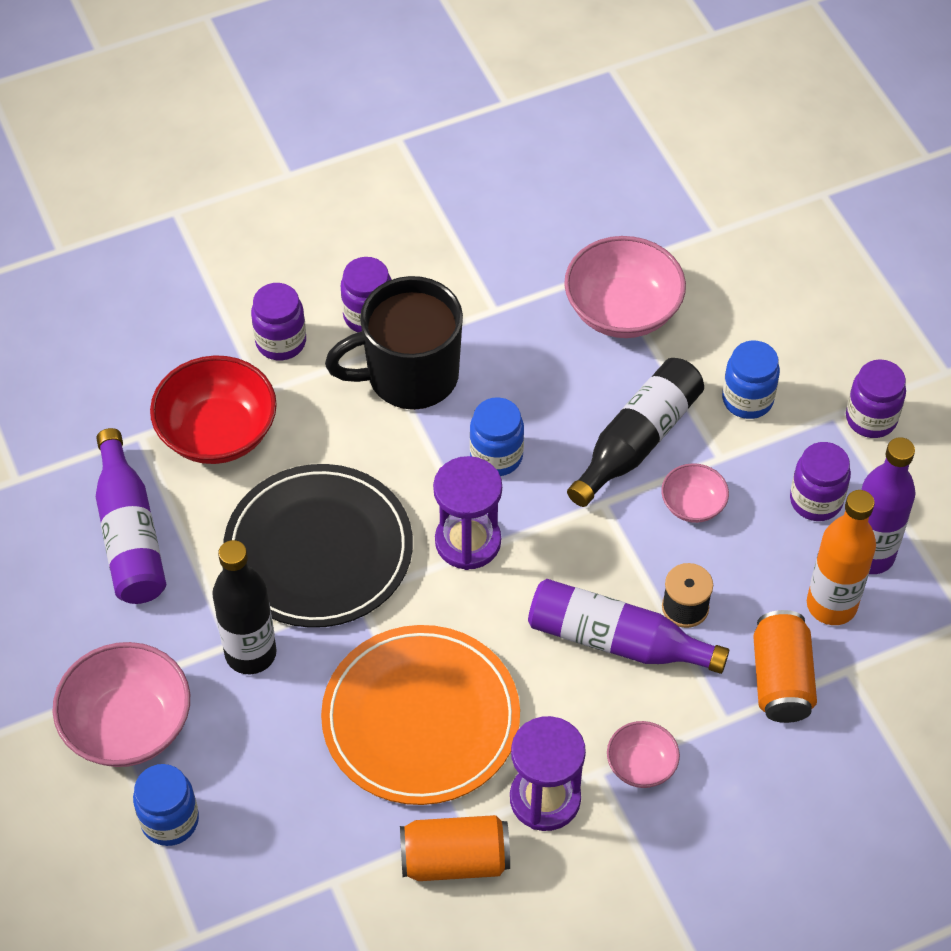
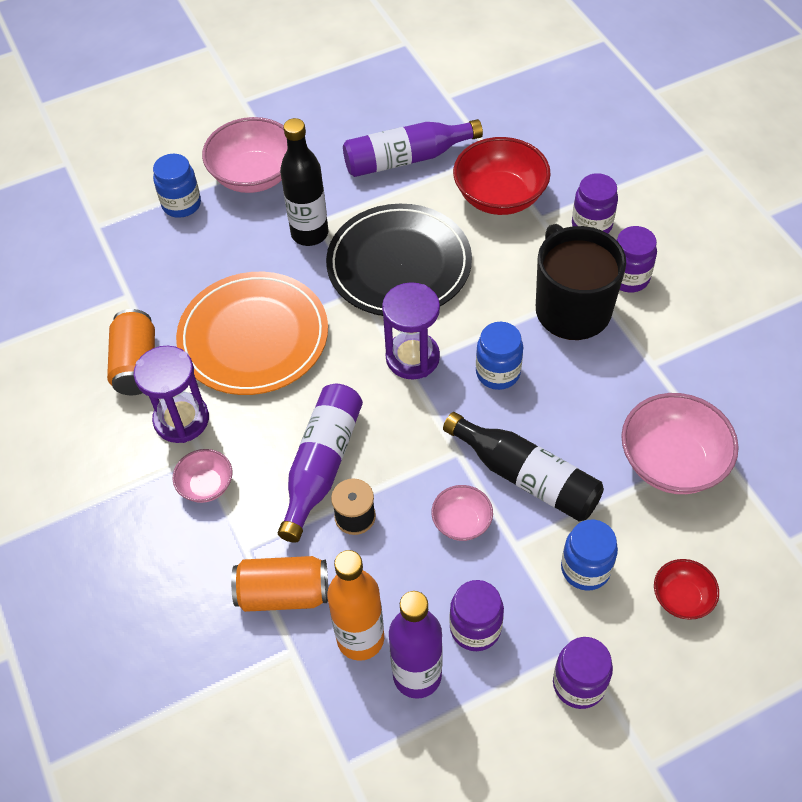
camera: 90 degrees right, 0 degrees up
(778, 324) = (682, 598): none -> red bowl

